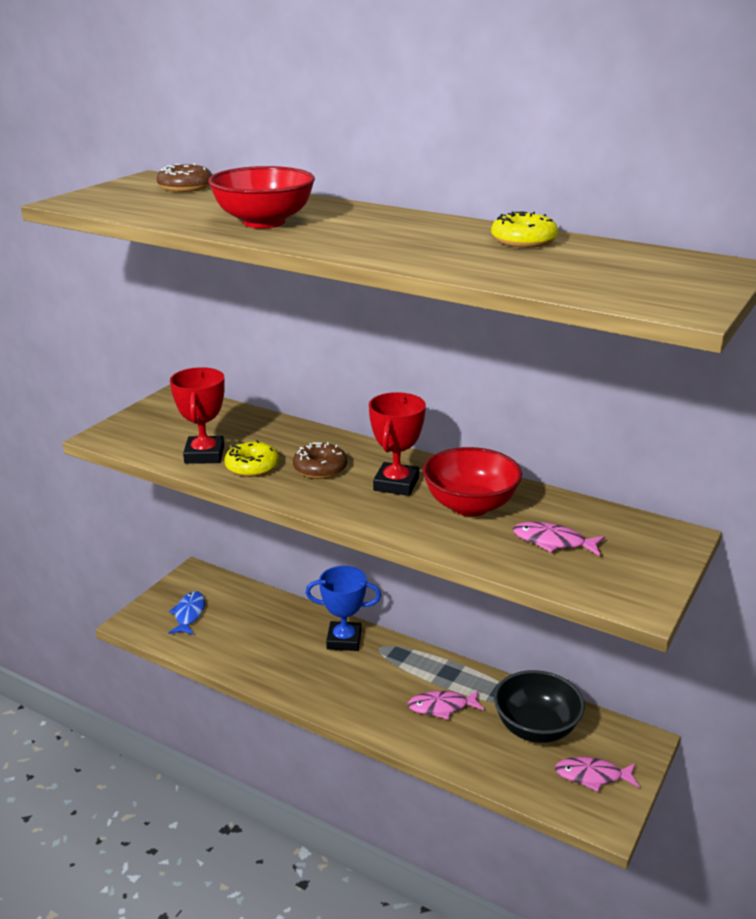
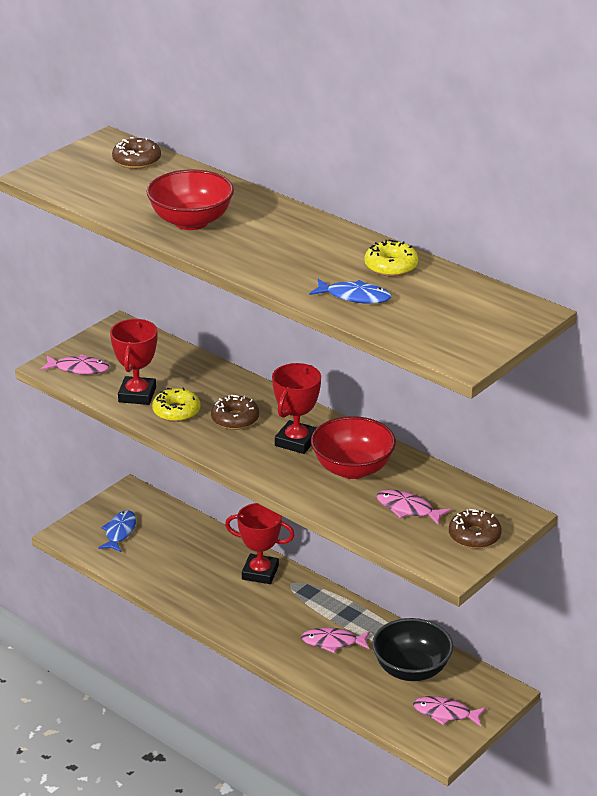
camera: 10 degrees right, 5 degrees up
(134, 436) = (78, 369): none -> pink fish
(344, 640) = (260, 573): blue trophy -> red trophy
(499, 265) = (354, 297): none -> blue fish
(645, 564) = (474, 536): none -> brown donut

